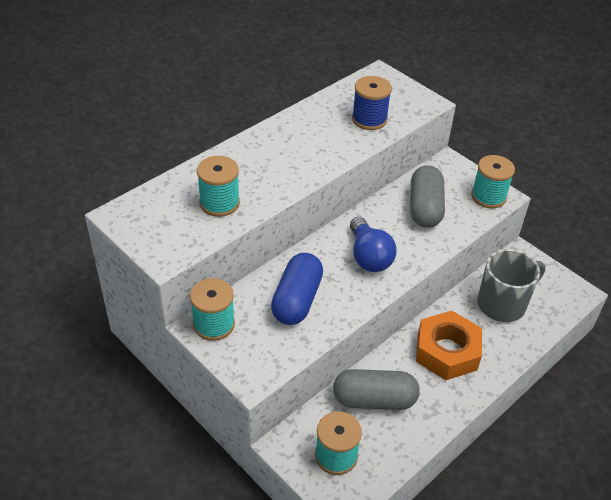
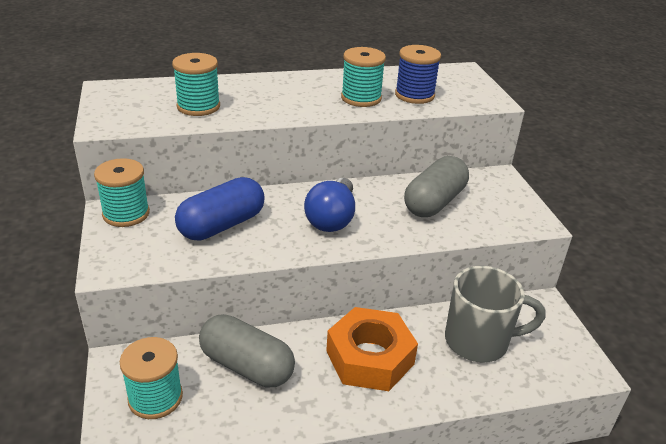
camera: 30 degrees right, 10 degrees down
(488, 196) = (518, 217): turquoise spool -> turquoise spool (361, 98)

